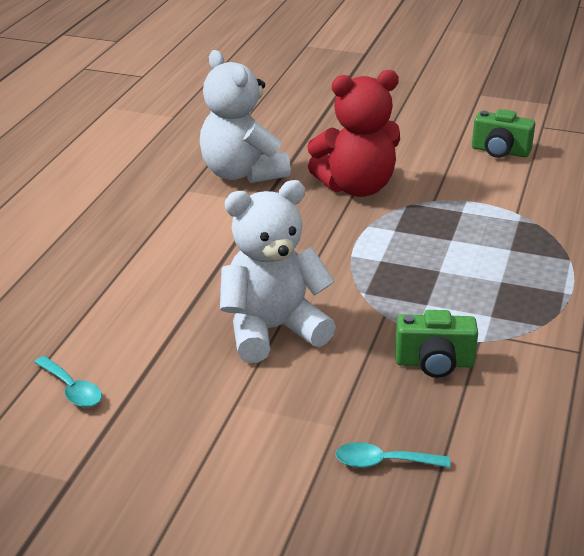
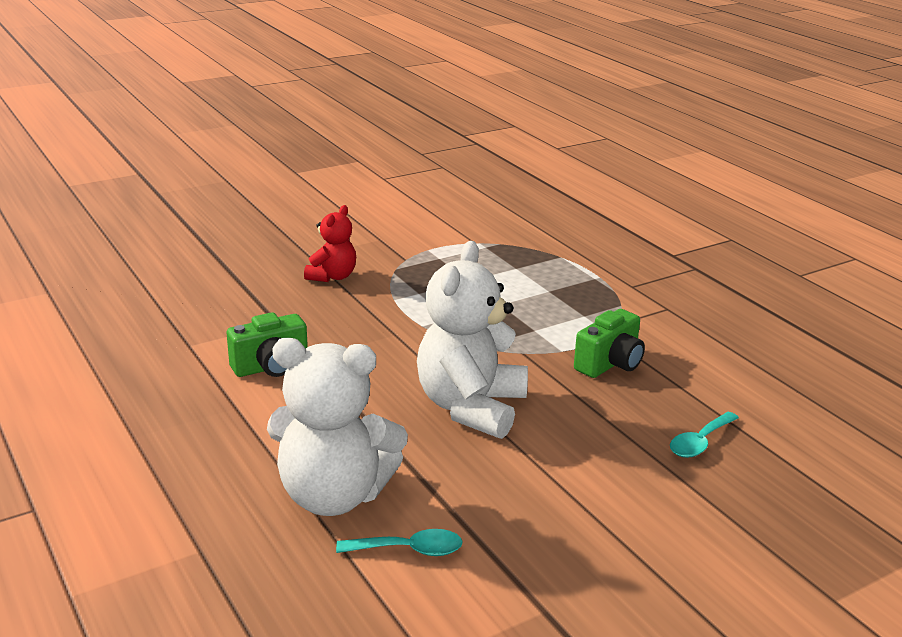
camera: 50 degrees left, 5 degrees down
(242, 173) = (214, 309): white teddy bear -> white teddy bear (334, 495)
(356, 187) = (332, 276): red teddy bear -> red teddy bear, size x0.54
(500, 151) = (387, 206): green camera -> green camera (271, 367)

